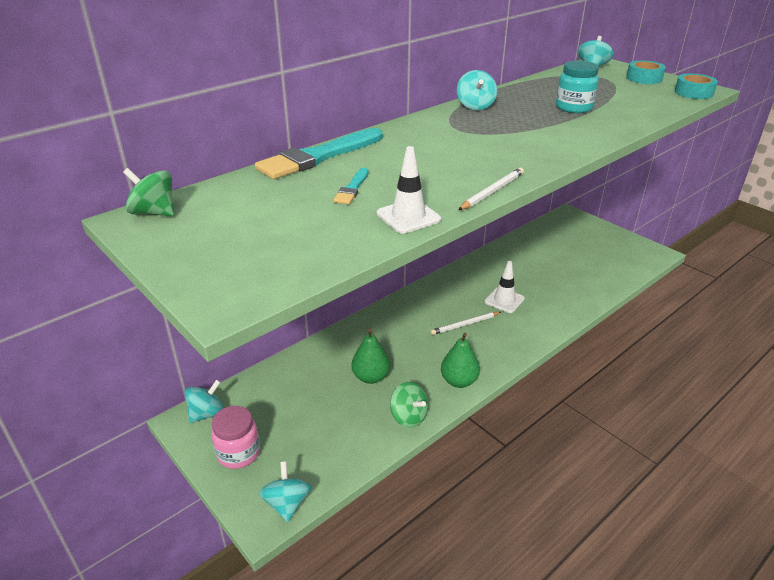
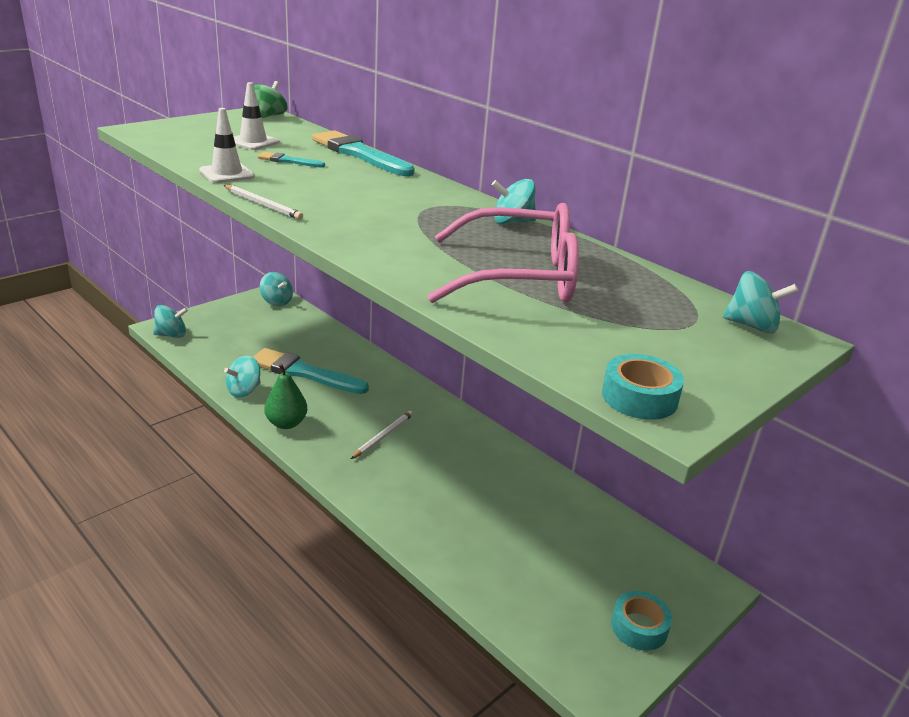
camera: 85 degrees right, 5 degrees down
(238, 453) = (229, 315): pink jar -> none
(371, 377) = (304, 372): green pear -> turquoise brush
(408, 417) = (244, 390): green spinning top -> turquoise spinning top
(465, 324) = (383, 436): white pencil -> white pencil turned 60 degrees clockwise
(504, 300) = (434, 473): white traffic cone -> white traffic cone (253, 142)
(573, 108) = (520, 277): turquoise jar -> pink glasses
(644, 78) = (708, 363): turquoise tape -> turquoise tape (639, 627)

